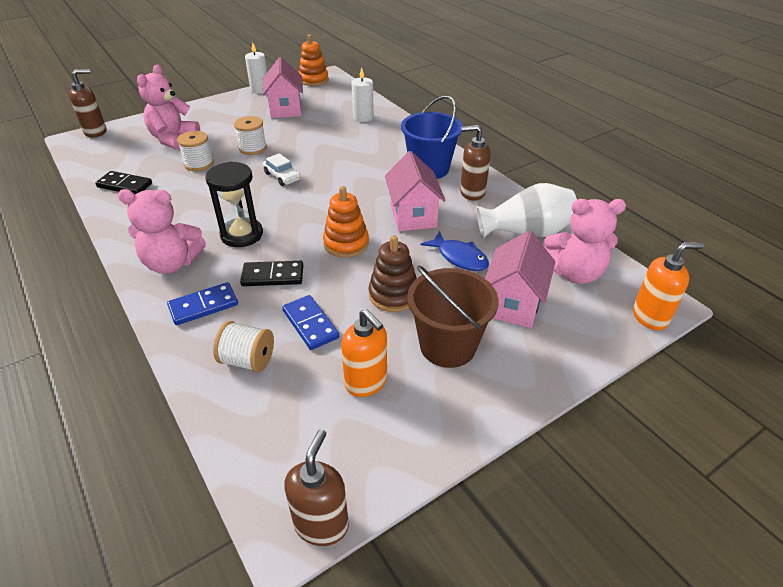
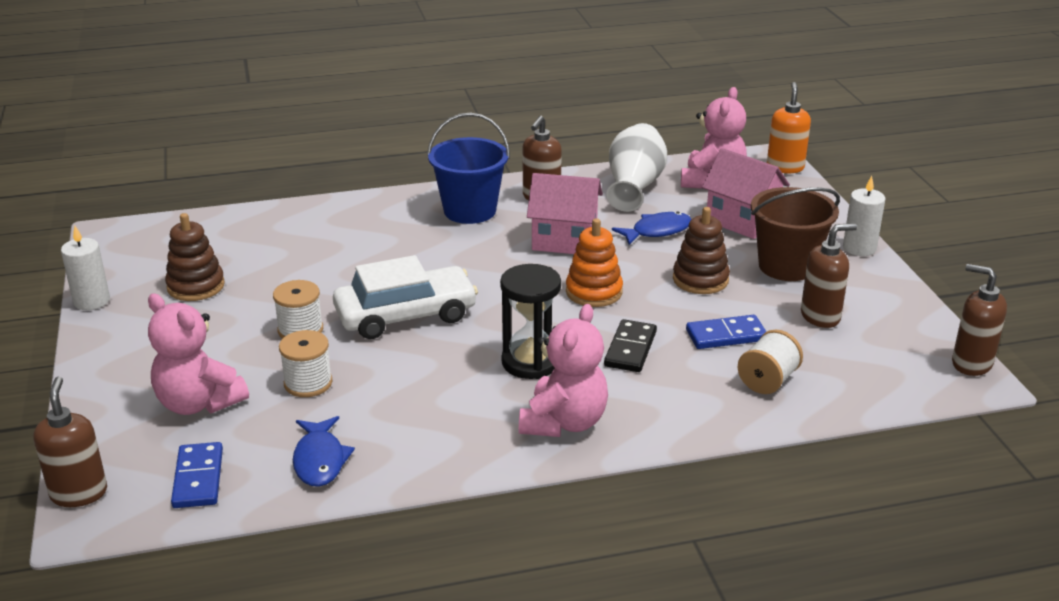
camera: 70 degrees left, 10 degrees down
(125, 185) = (320, 460): black domino -> blue fish
(203, 306) = (664, 403): blue domino -> blue domino (198, 478)
(282, 176) = (406, 315): white car -> white car, size x2.02
(286, 109) = (196, 286): pink house -> brown stacking toy
(313, 80) = (112, 248): orange stacking toy -> none
(363, 117) = (290, 229): white candle -> white candle (859, 248)
(366, 382) = (820, 317): orange soap dispenser -> brown soap dispenser

